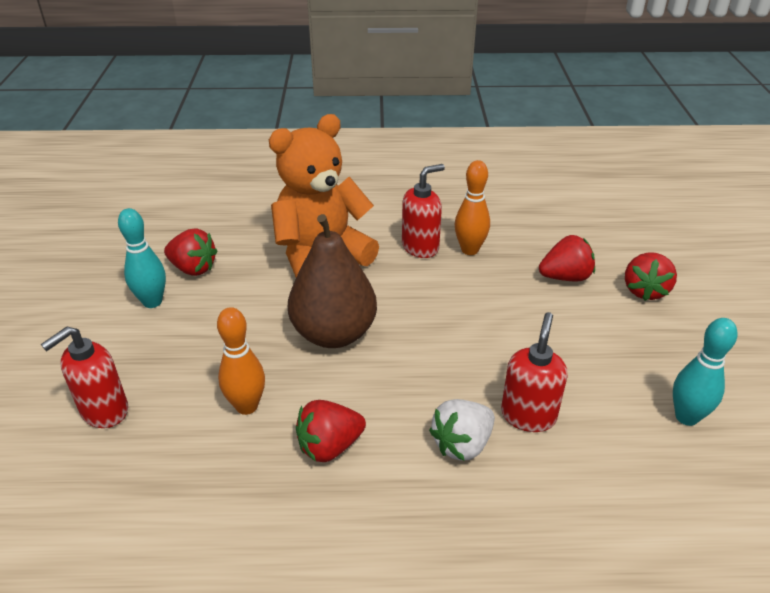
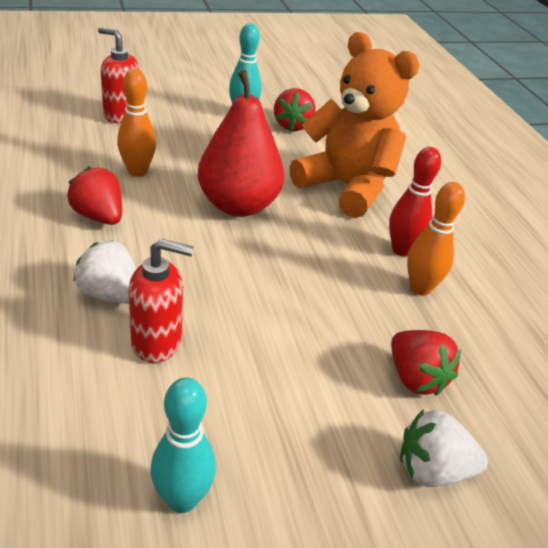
camera: 70 degrees right, 0 degrees up
(334, 334) = (238, 205): brown pear -> red pear
(420, 247) = (401, 250): red soap dispenser -> red bowling pin
(645, 290) = (432, 470): red strawberry -> white strawberry

